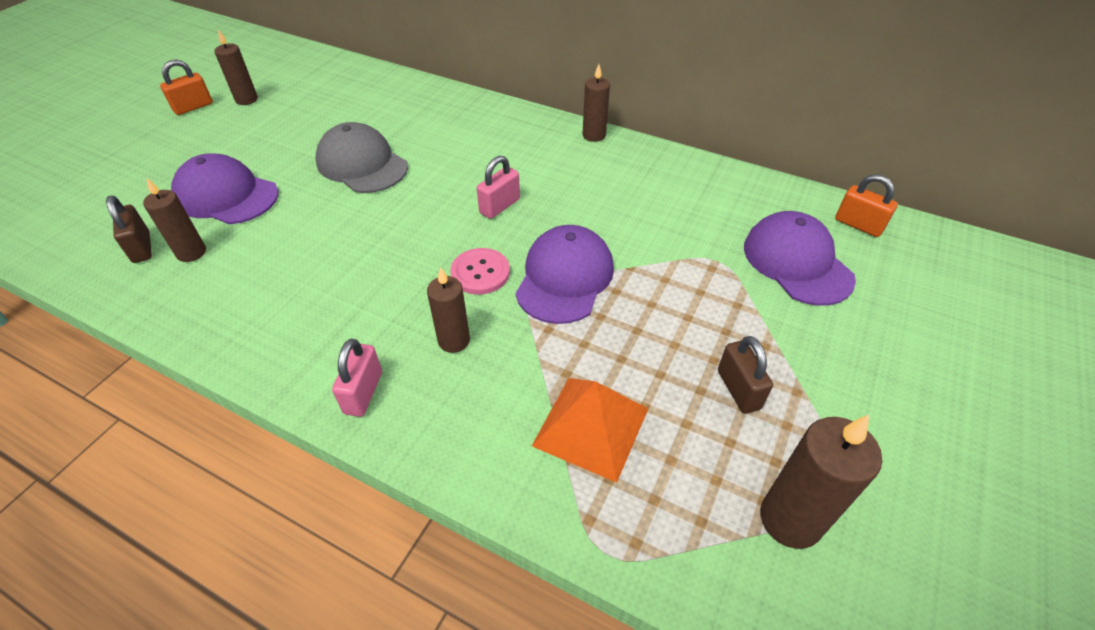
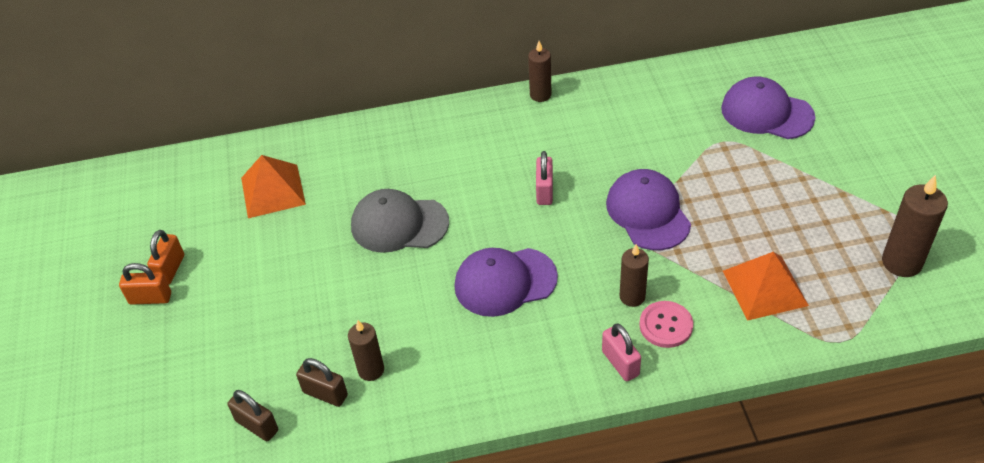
camera: 35 degrees left, 0 degrees up
(226, 195) = (328, 316): purple cap -> purple cap (505, 282)
(246, 99) = (211, 233): brown candle -> none
(319, 96) = (273, 190): none -> orange pyramid
(480, 273) = (592, 245): pink button -> pink button (666, 325)
(738, 389) = (814, 213): brown padlock -> brown padlock (257, 426)
(858, 225) = (775, 64): orange padlock -> orange padlock (150, 298)

